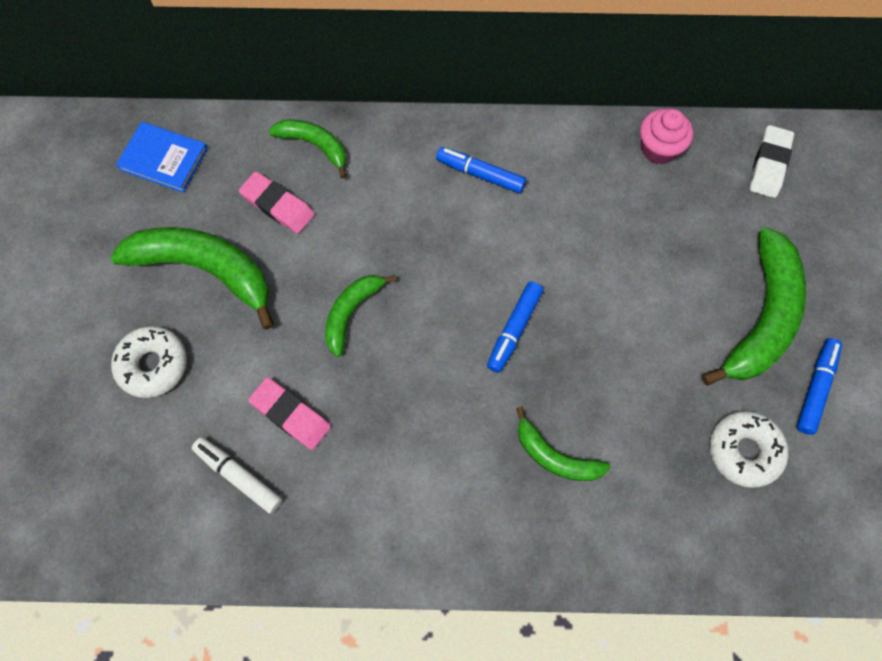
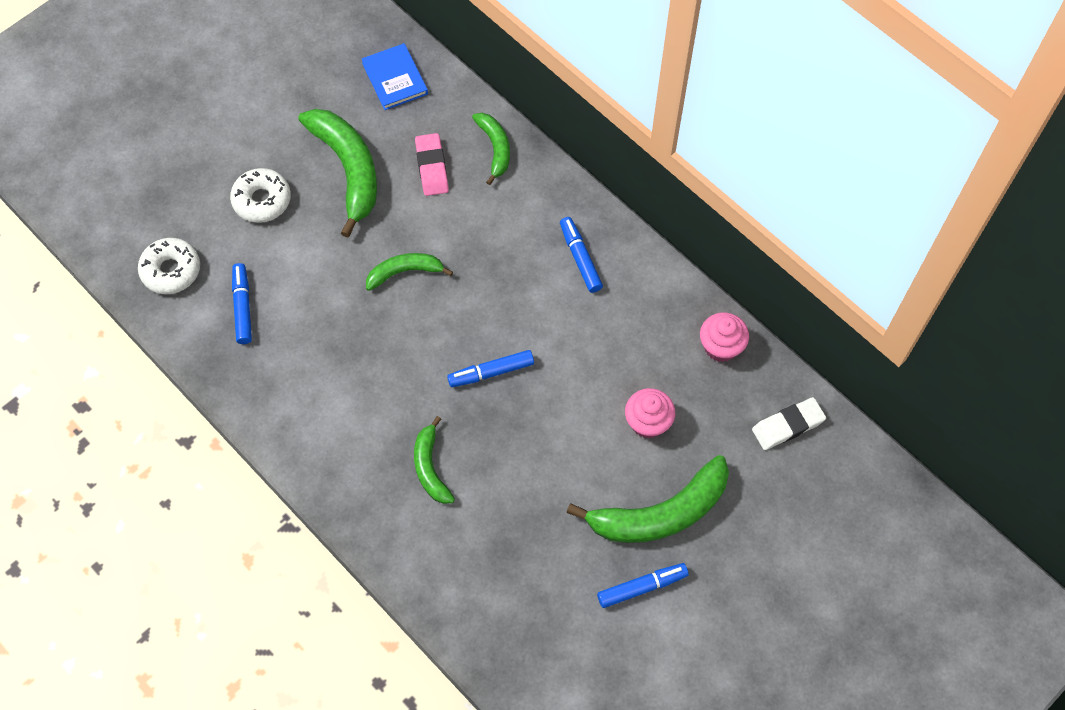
camera: 45 degrees right, 5 degrees down
(239, 476) = (243, 307): white marker -> blue marker
(291, 414) = (306, 299): pink eraser -> none
(674, 255) = (647, 422): none -> pink cupcake
(744, 451) = (549, 577): white donut -> white donut (171, 270)

